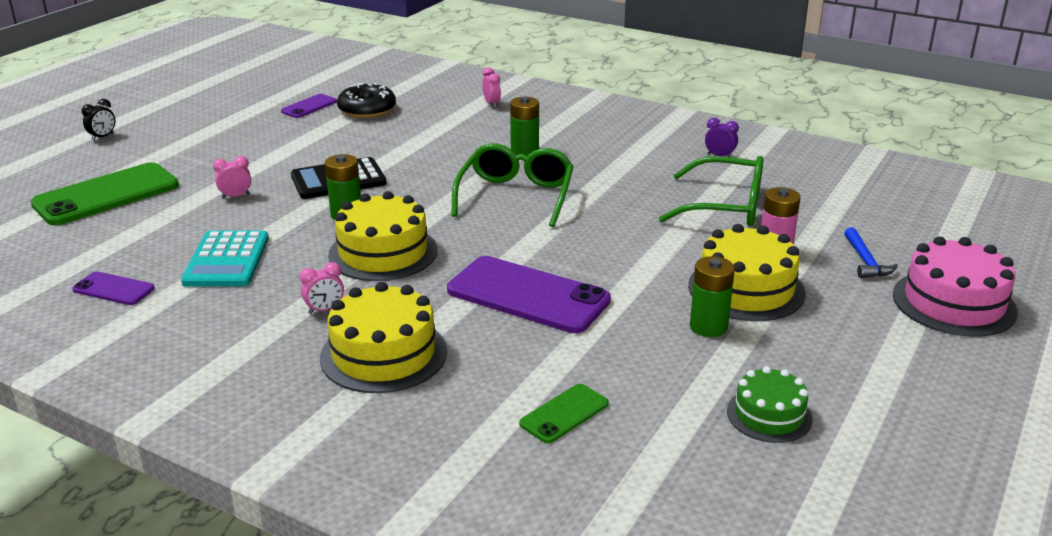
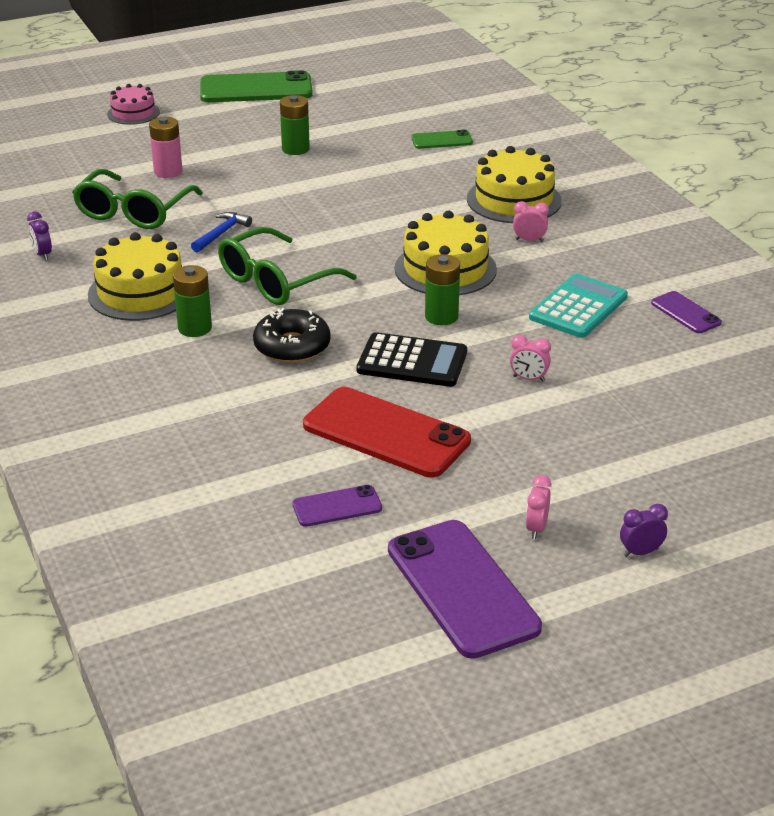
camera: 145 degrees left, 5 degrees up
(103, 137) = (640, 552): black clock -> purple clock
(106, 195) = (663, 433): green phone -> green phone (256, 89)
(314, 140) = (386, 433): none -> red phone
(367, 110) = (274, 467): black donut -> black donut (292, 346)
(491, 104) = (124, 414): pink clock -> pink clock (536, 528)
(528, 295) = (378, 202): purple phone -> purple phone (462, 588)
(725, 206) = (134, 211): green glasses -> green glasses turned 120 degrees counterclockwise
(746, 289) = (234, 158): yellow cake -> yellow cake (140, 292)
(769, 415) = (337, 107): green cake -> none
(865, 261) = (127, 147): blue hammer -> blue hammer (221, 233)
(954, 303) = (133, 113): pink cake -> pink cake, size x0.61

